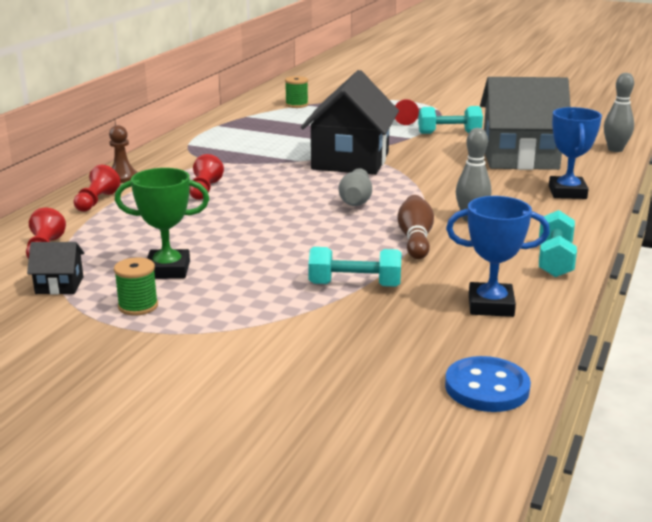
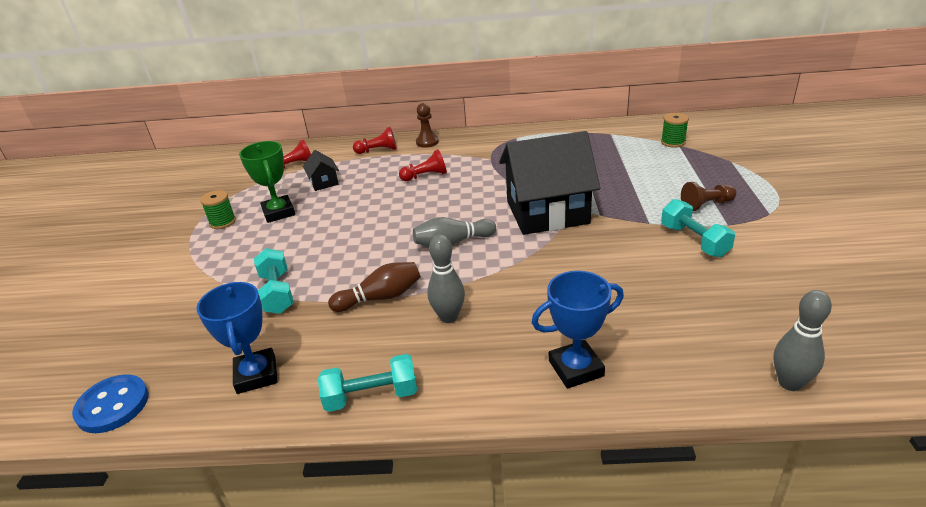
camera: 70 degrees right, 10 degrees up
(59, 285) = (245, 188): black house -> black house (324, 182)
(406, 119) = (706, 205): red pawn -> brown pawn
(520, 158) = (661, 308): grey house -> none

